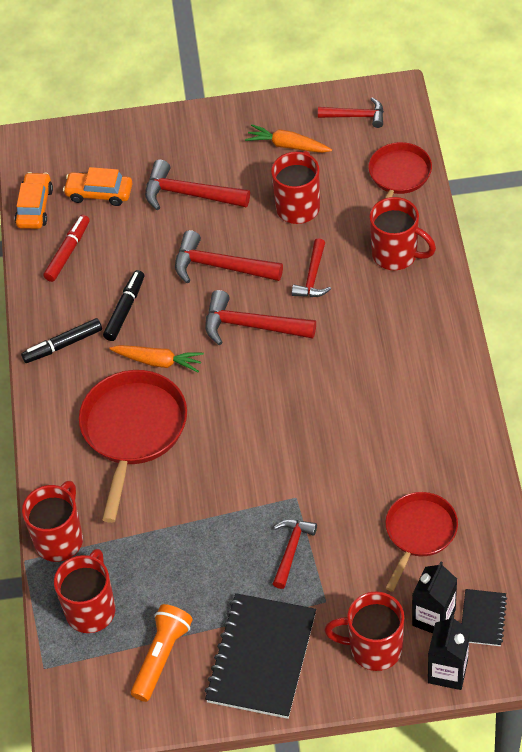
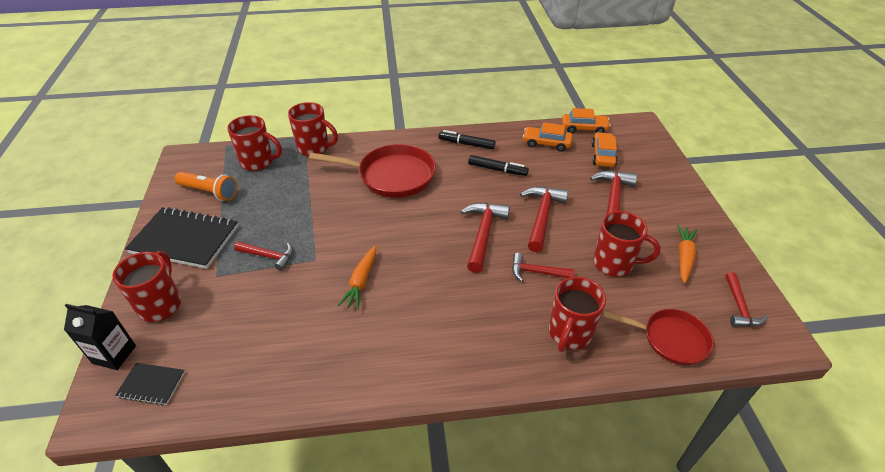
camera: 85 degrees right, 10 degrees down
(63, 345) = (466, 144): black marker -> black marker turned 45 degrees counterclockwise
(68, 252) = (546, 143): red marker -> orange car
(158, 361) = (450, 186): orange carrot -> orange carrot (361, 282)
(419, 533) = (256, 339): red pan -> none
(433, 618) = (169, 347): black carton -> none

